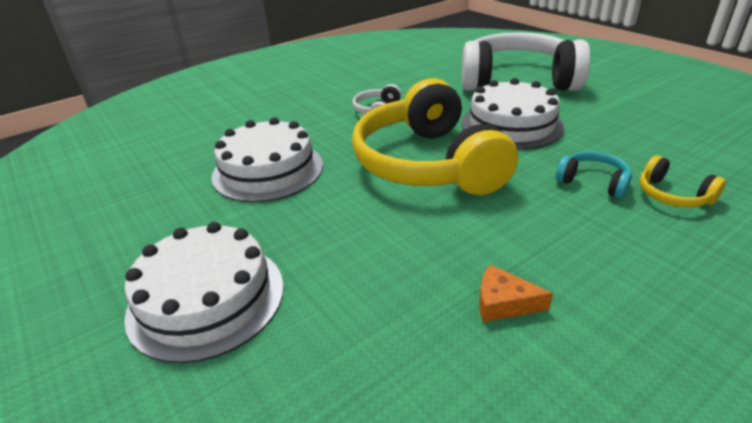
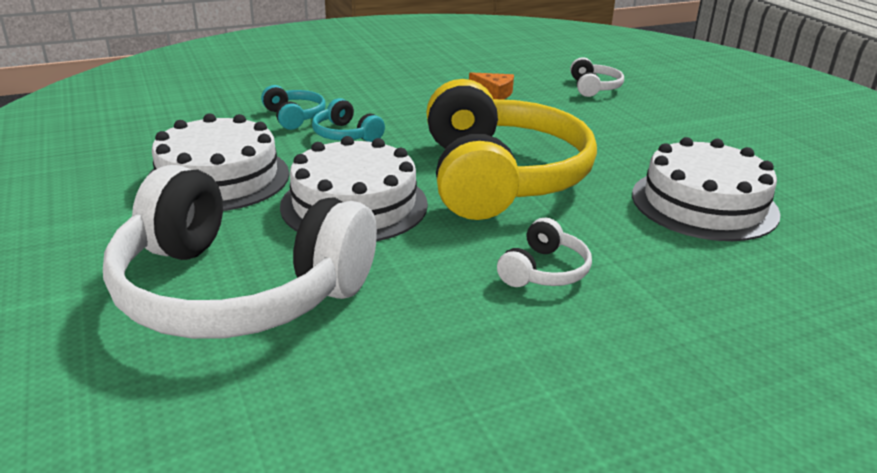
camera: 170 degrees left, 5 degrees down
(206, 299) = (706, 121): white cake -> white cake (218, 177)
(358, 365) = (594, 88): none -> white headphones
(672, 195) = (294, 117): yellow headphones -> turquoise headphones

